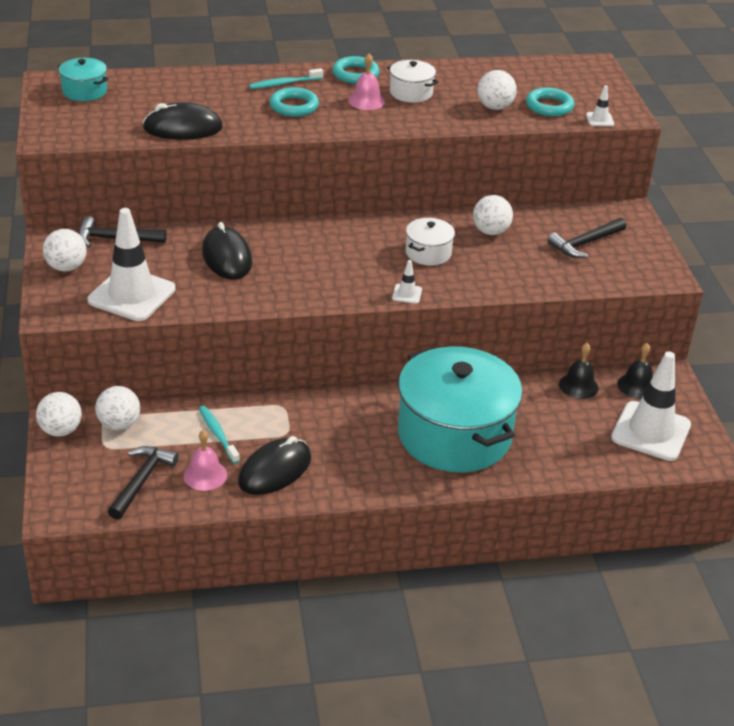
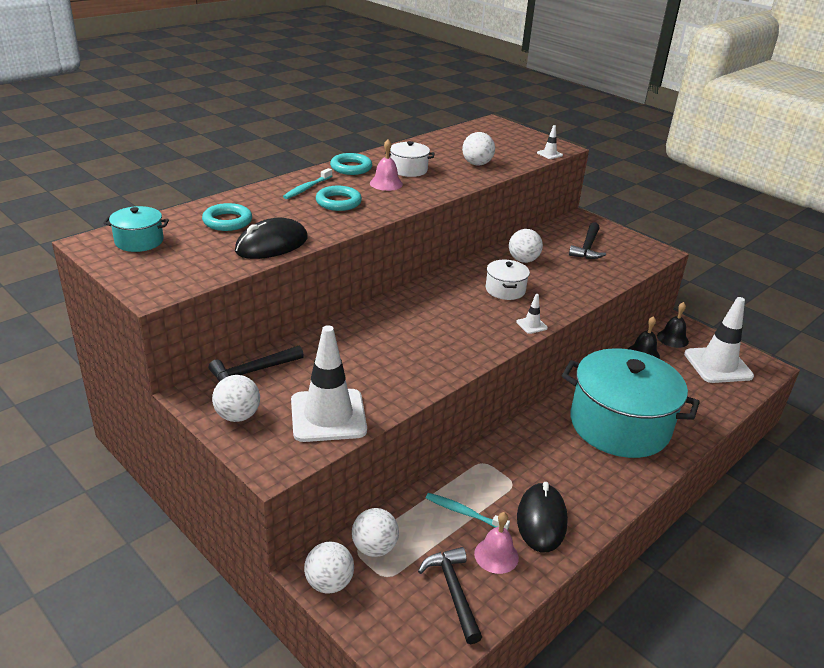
camera: 35 degrees left, 5 degrees down
(227, 257) = (367, 350): black mouse -> none
(549, 106) = (508, 154): turquoise ring -> turquoise ring (227, 221)

